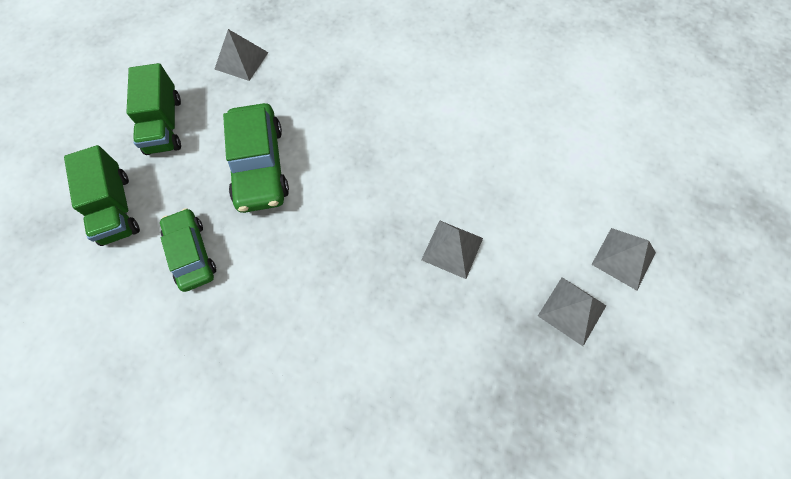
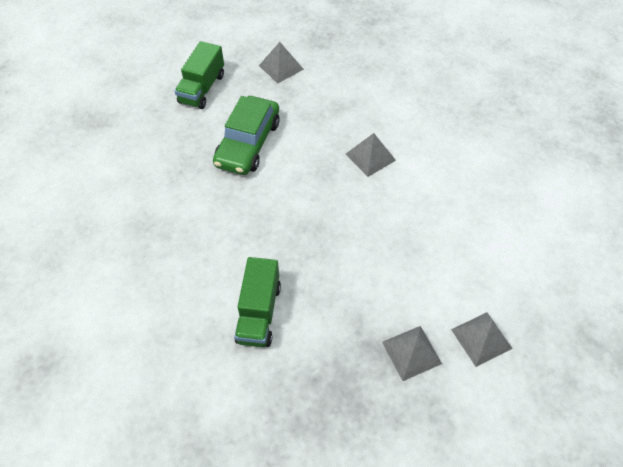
camera: 30 degrees right, 10 degrees down
(115, 208) = (139, 128): green truck -> green truck (259, 312)
(191, 253) = (168, 179): green car -> none
(452, 248) = (348, 264): grey pyramid -> grey pyramid (370, 157)

